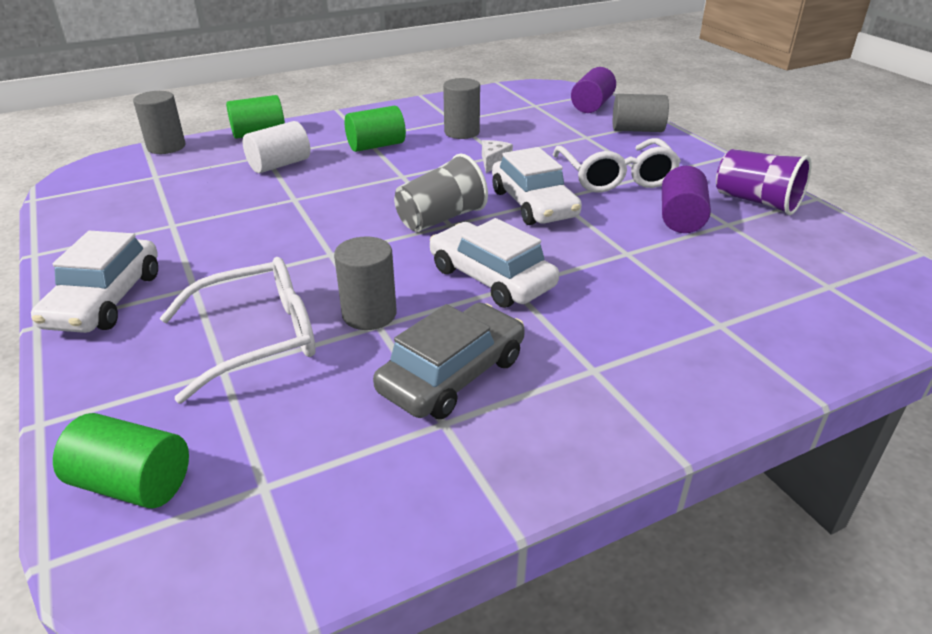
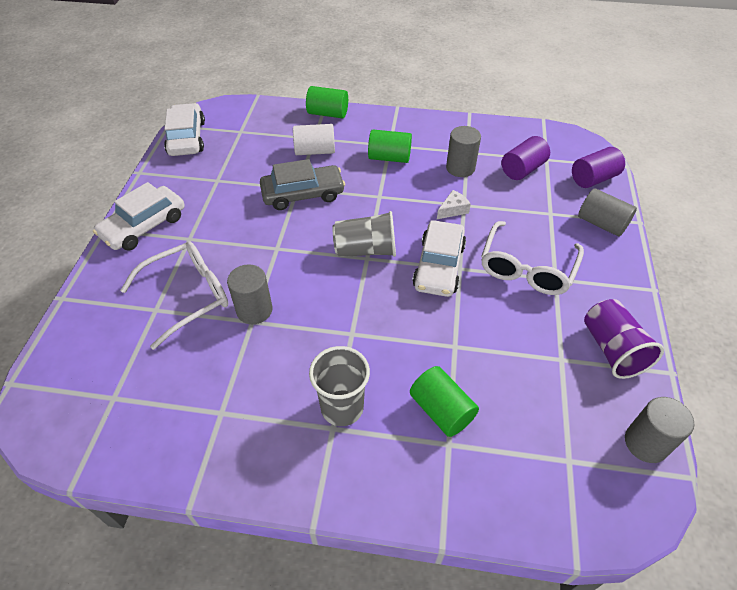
camera: 35 degrees right, 15 degrees up
(133, 484) = (68, 360): green cylinder -> green cylinder (441, 410)
(166, 147) = (266, 105): grey cylinder -> grey cylinder (646, 443)
(258, 338) = (188, 296): white glasses -> white glasses turned 45 degrees counterclockwise
(452, 374) = (255, 382): grey car -> grey car (303, 194)
(491, 278) = (347, 319): white car -> white car (187, 138)
(581, 348) = (342, 407): none -> grey cup
(681, 218) = (530, 335): purple cylinder -> purple cylinder (522, 169)

